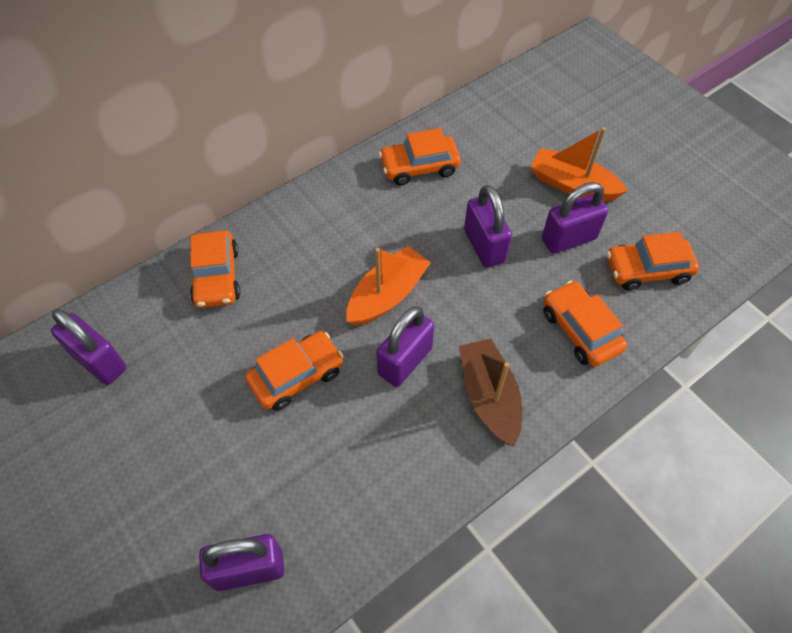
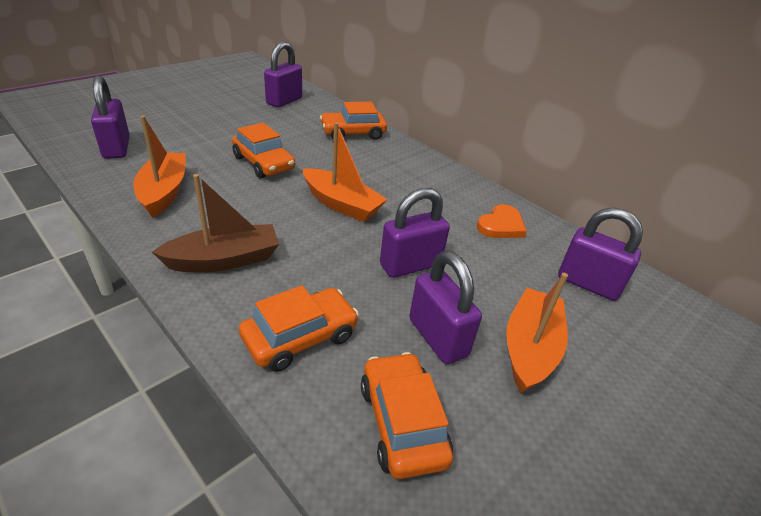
camera: 80 degrees right, 20 degrees down
(366, 479) = (164, 192): none -> orange boat
(405, 361) = (271, 212): purple padlock -> purple padlock (588, 284)
(419, 167) = (501, 225): orange car -> orange heart

